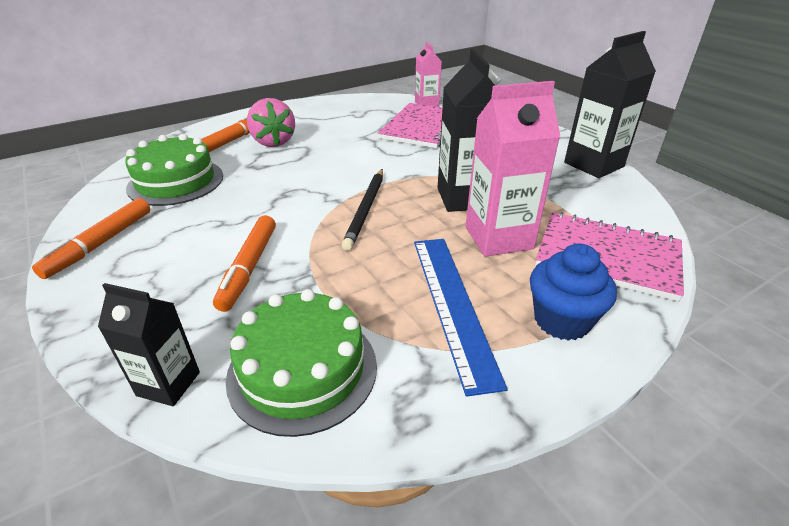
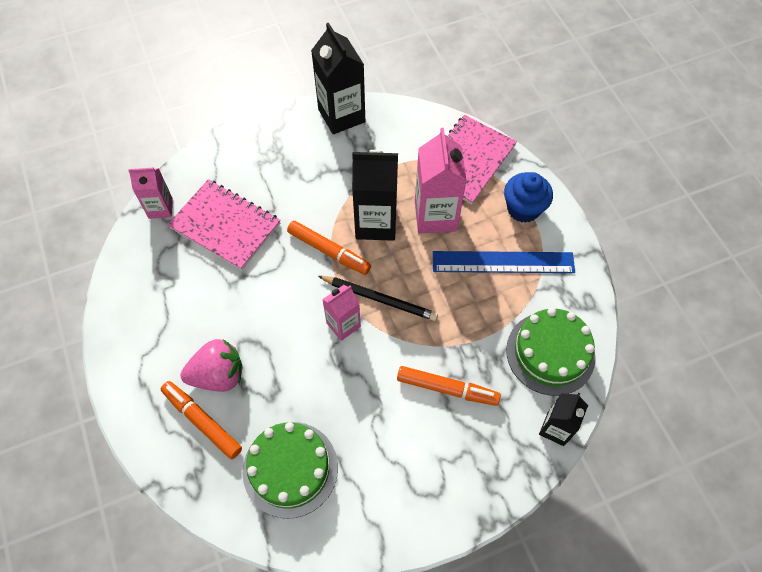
camera: 80 degrees left, 25 degrees up
(100, 244) = (395, 515): orange marker -> orange marker (329, 251)
(330, 192) = (343, 325): none -> pink carton

